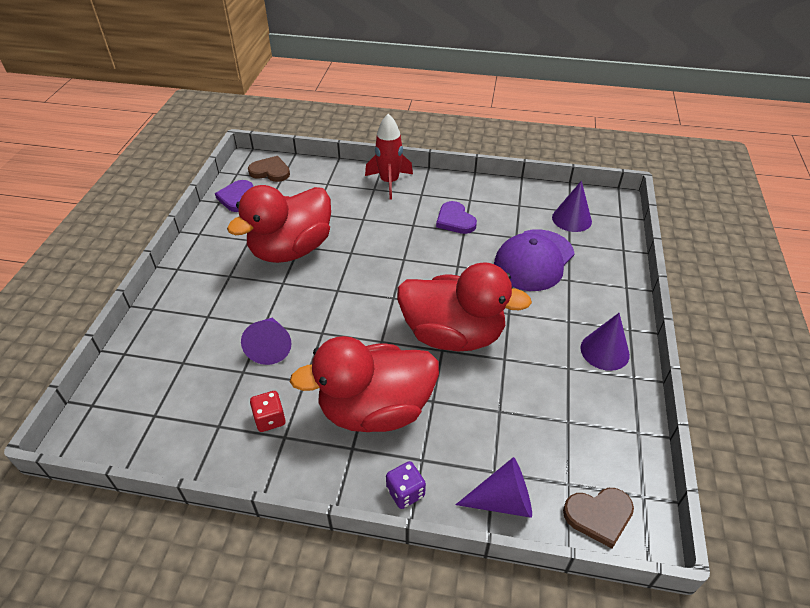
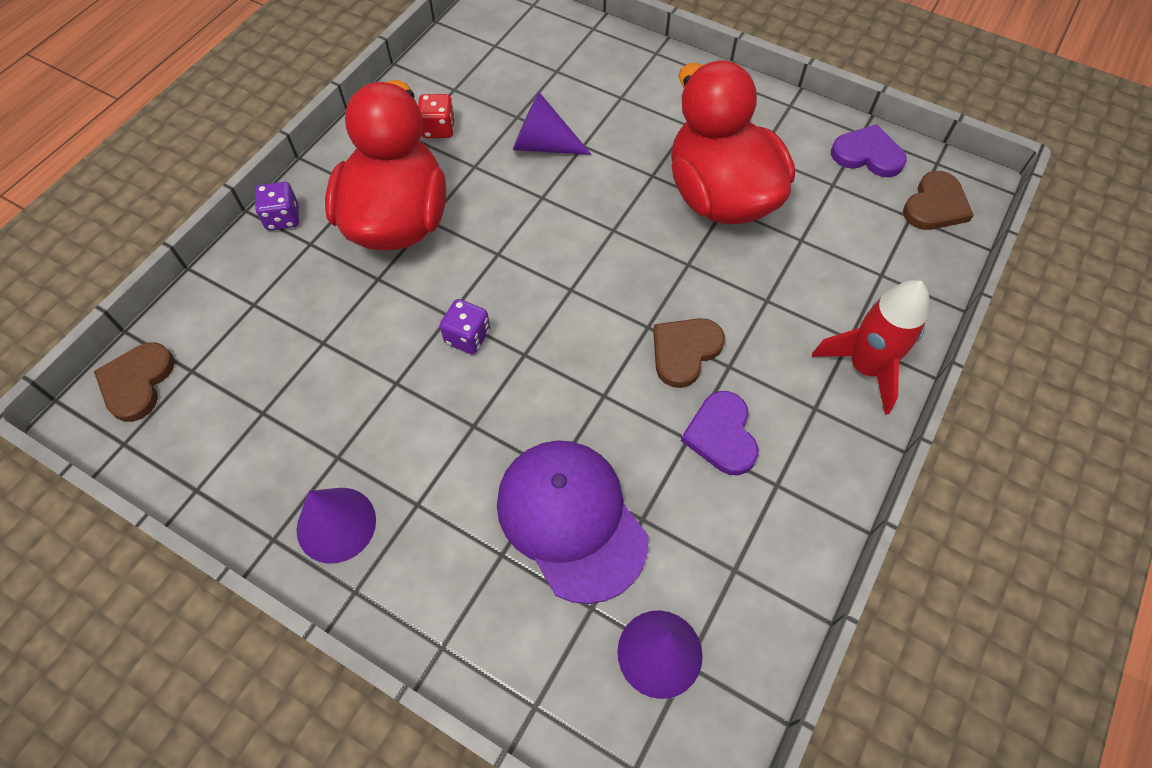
camera: 110 degrees right, 15 degrees up
(413, 242) = (684, 351): none -> brown heart
(453, 335) = (467, 337): red duck -> purple dice
(455, 220) = (721, 435): purple heart -> purple heart turned 90 degrees counterclockwise
(503, 500) = (216, 299): purple cone -> none

